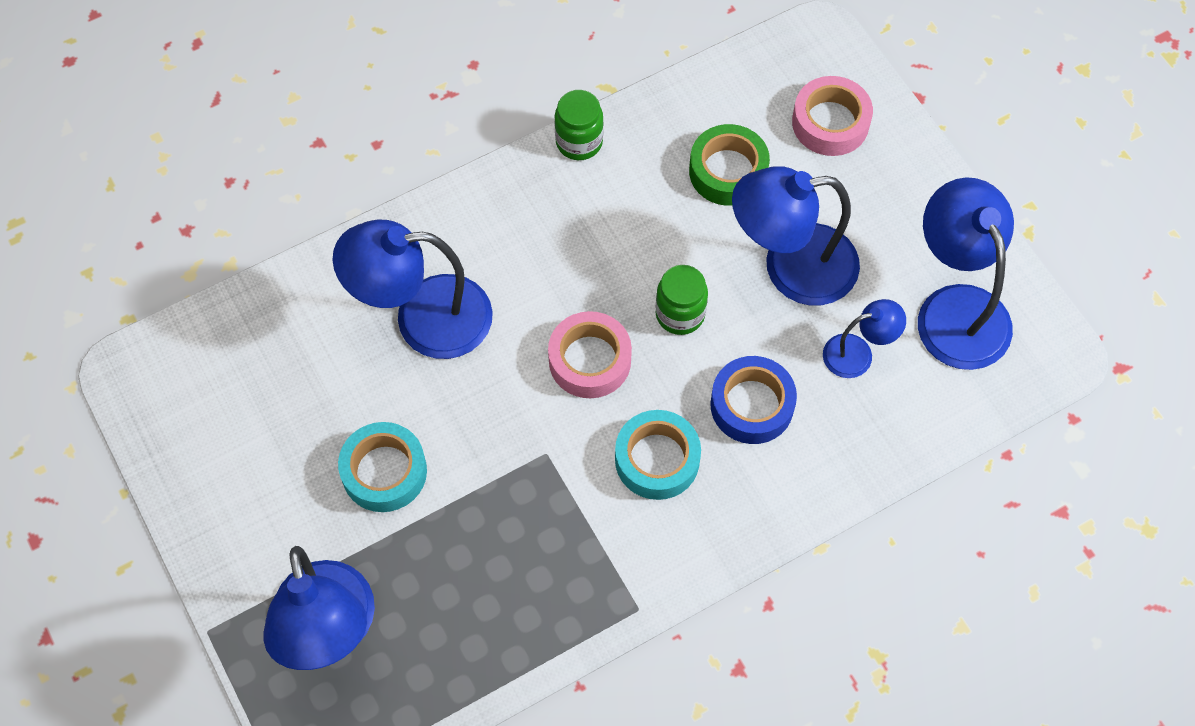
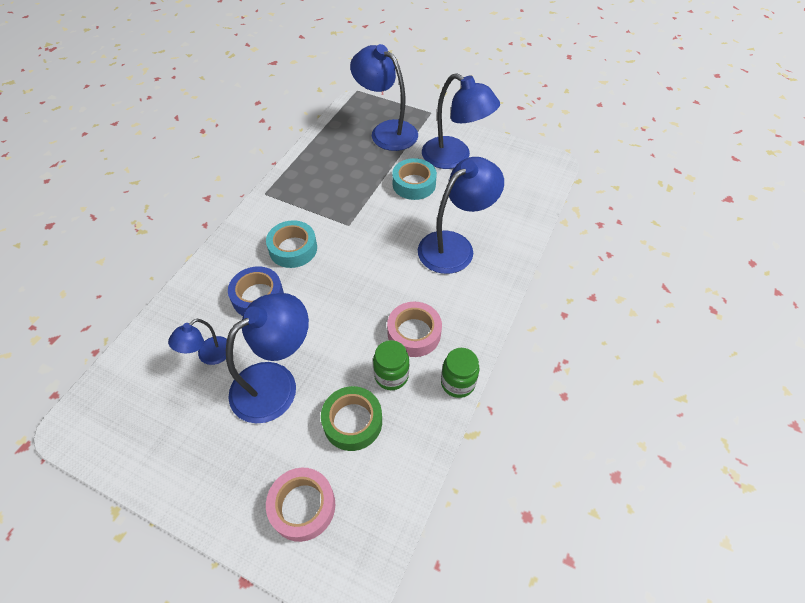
camera: 145 degrees right, 10 degrees down
(590, 360) = (358, 272): pink tape -> pink tape (414, 333)
(680, 314) = (326, 319): green jar -> green jar (391, 376)
(955, 308) = (154, 418): blue lamp -> blue lamp (454, 158)

